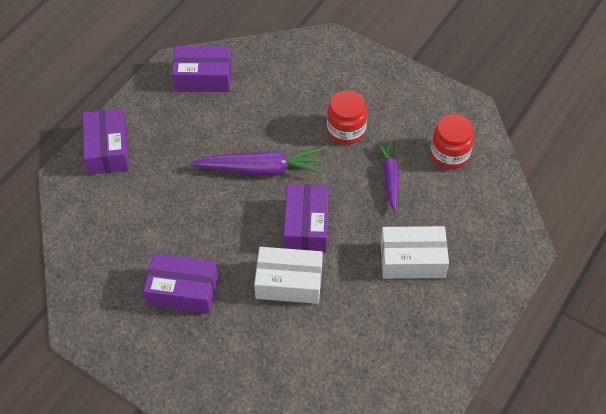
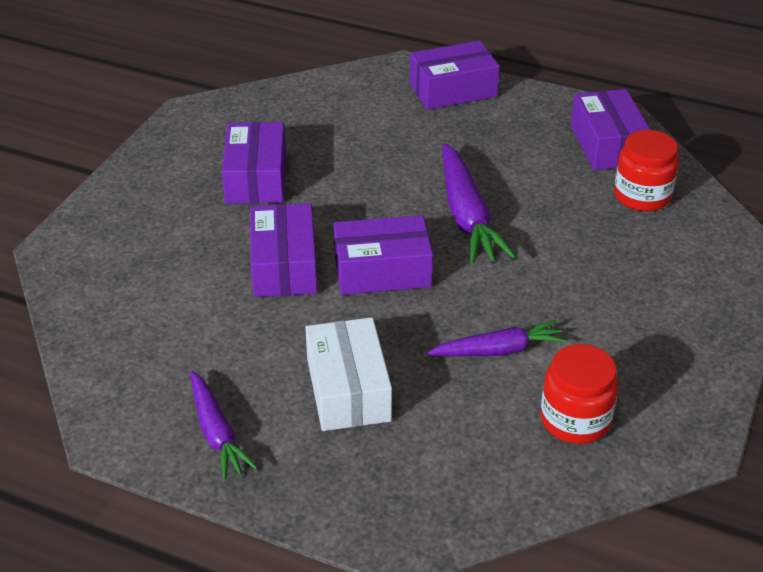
camera: 80 degrees right, 15 degrees down
(289, 282) = (284, 265): white box -> purple box
(346, 130) = (573, 292): red jar -> red jar (642, 196)
(440, 335) = (217, 433): none -> purple carrot

